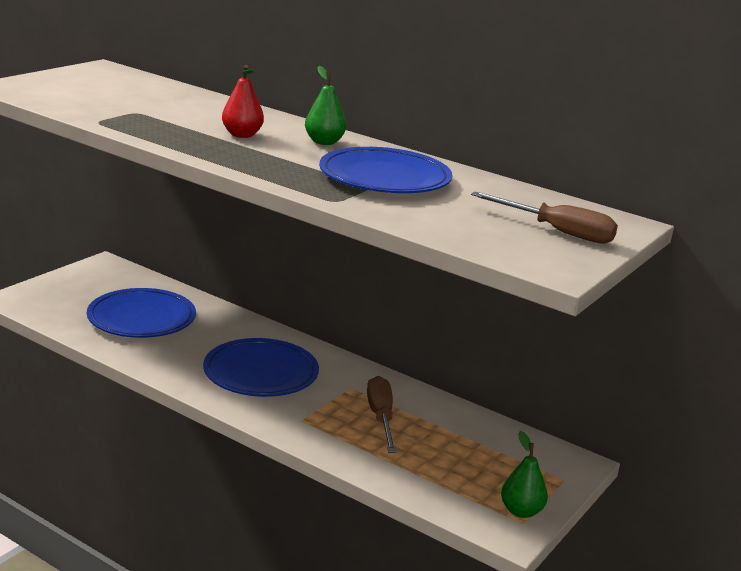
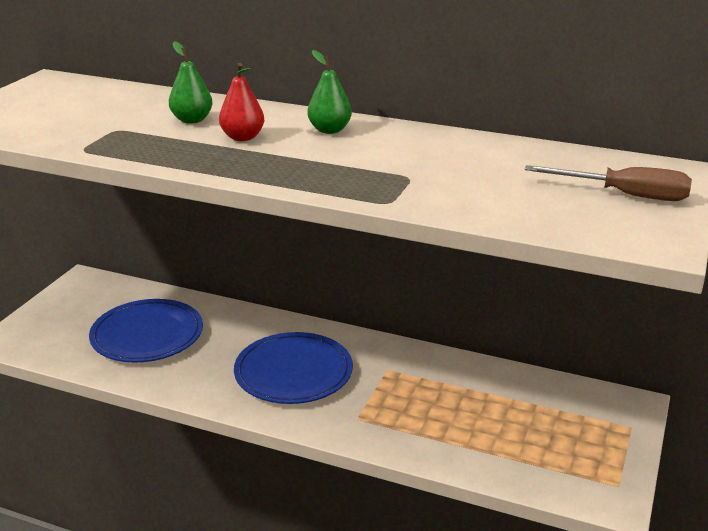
camera: 10 degrees left, 5 degrees up
(381, 417) = (431, 397): brown screwdriver -> none
(384, 178) = (417, 163): blue plate -> none
(521, 511) = (610, 473): green pear -> green pear (192, 120)

